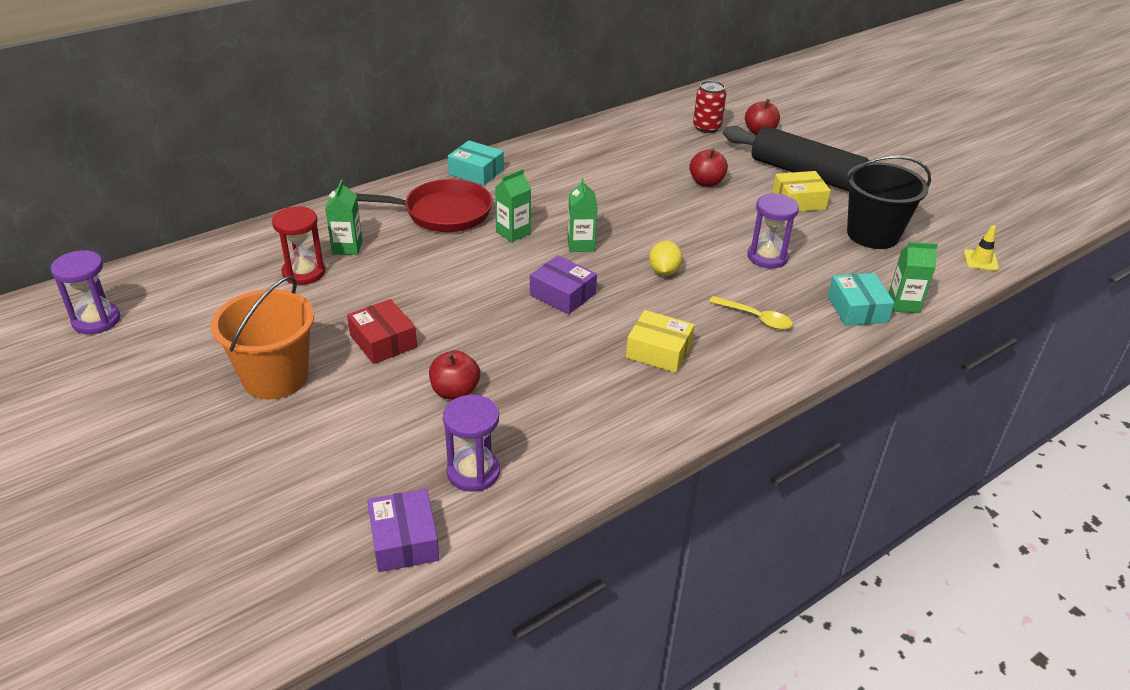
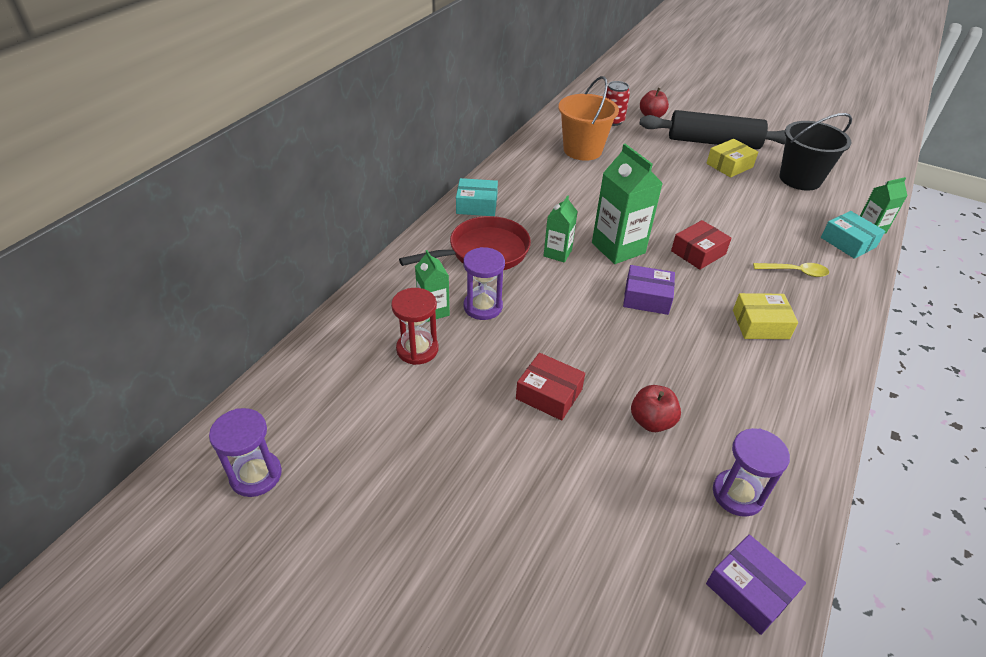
camera: 25 degrees left, 5 degrees up
(275, 377) = (490, 469): orange bucket -> orange bucket (582, 150)
(581, 245) = (618, 248): green carton -> green carton, size x1.74
(664, 271) = (698, 252): yellow lemon -> red box
(706, 182) = (655, 167): red apple -> none
(767, 257) = (754, 218): purple hourglass -> purple hourglass (483, 307)
(980, 260) = (879, 180): yellow traffic cone -> none

